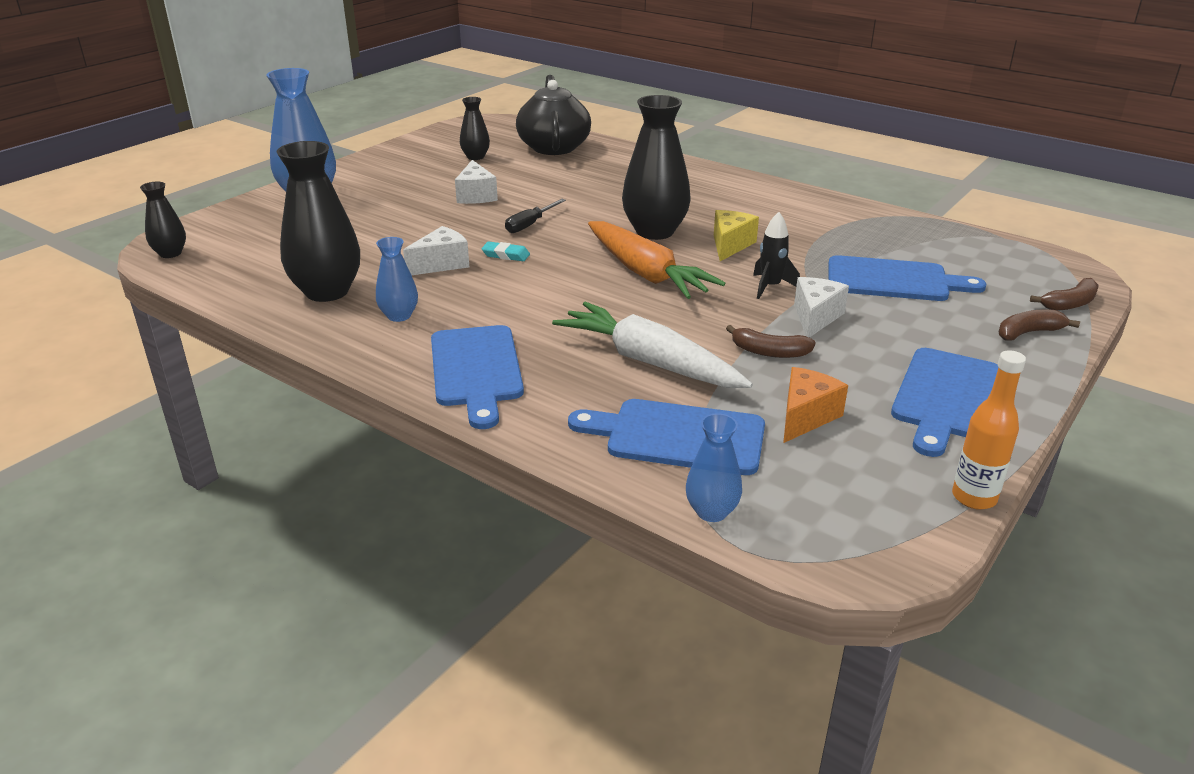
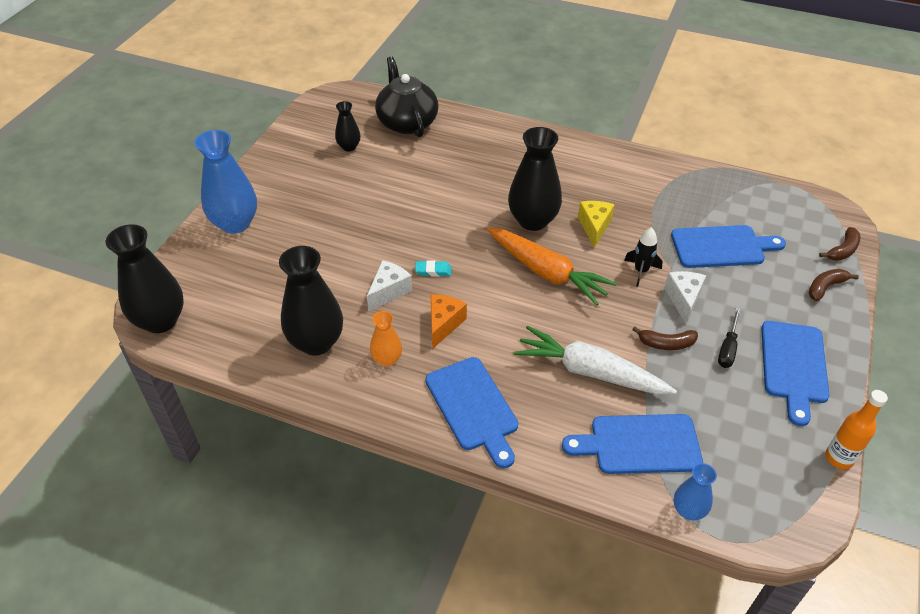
camera: 15 degrees left, 15 degrees up
(170, 253) = (160, 321): black vase -> black vase, size x1.91
(399, 316) = (387, 359): blue vase -> orange vase
(476, 195) = (374, 199): white cheese -> none
(530, 225) = (434, 229): black screwdriver -> black screwdriver (728, 348)
(806, 417) = (713, 405): orange cheese -> orange cheese (444, 324)

